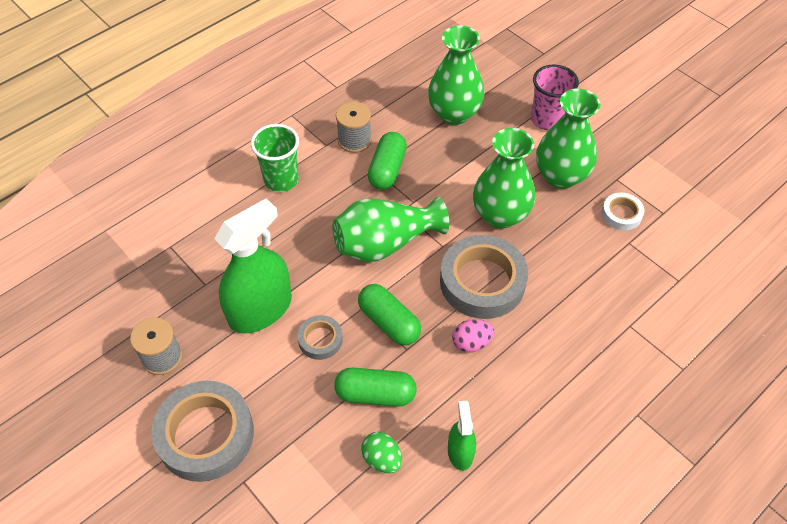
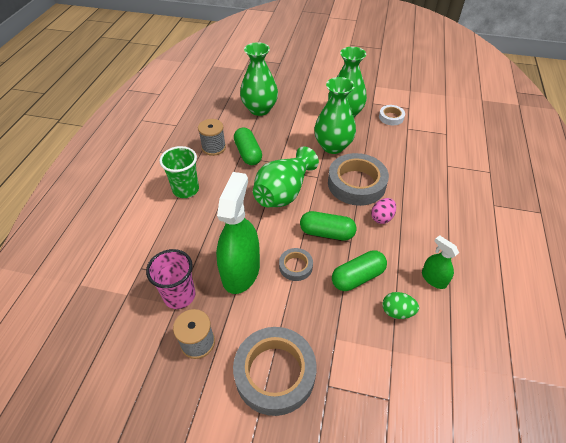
camera: 35 degrees left, 5 degrees down
(547, 120) = (312, 91): pink cup -> pink cup (179, 296)

